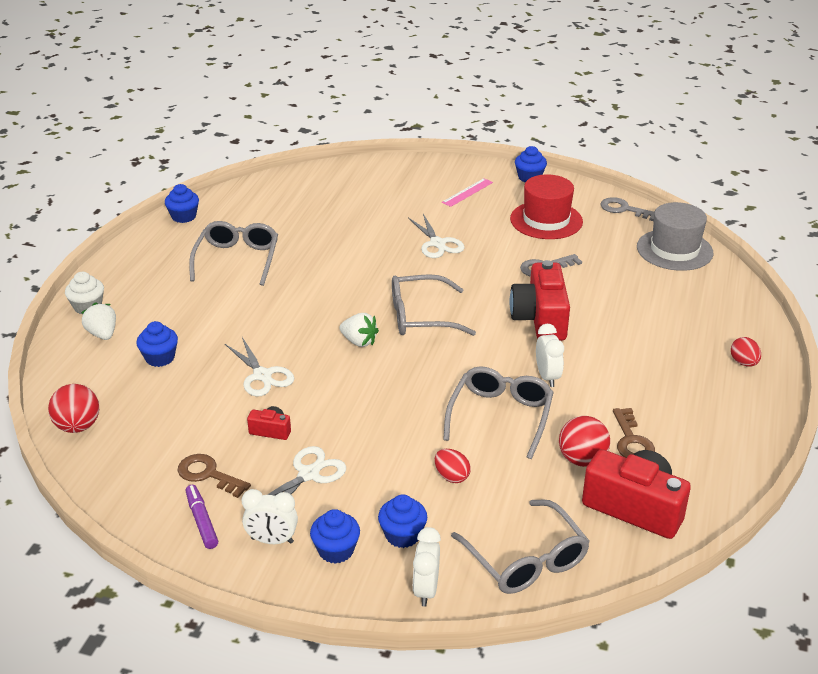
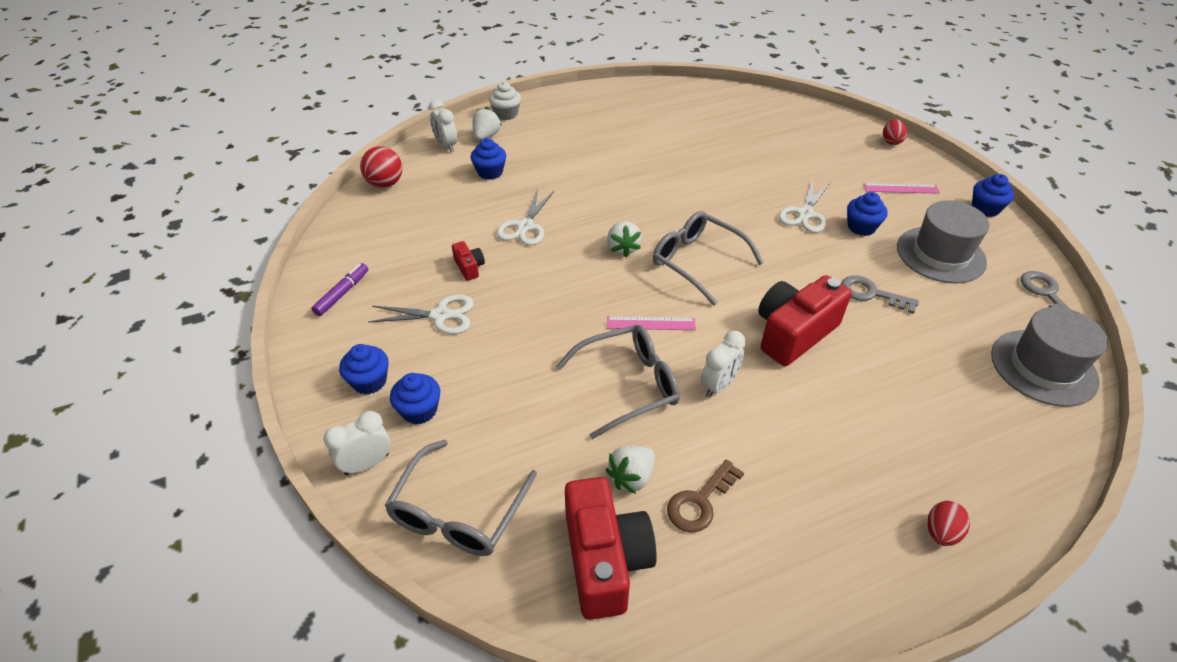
camera: 50 degrees right, 10 degrees up
(184, 216) = (652, 88): blue cupcake -> blue cupcake (861, 227)
(208, 474) = (393, 267): brown key -> none
(237, 259) = (638, 137): grey glasses -> none
(272, 540) = (351, 340): white clock -> white clock (446, 146)
(451, 476) = (518, 399): red egg -> red egg (891, 141)
(454, 373) = (650, 323): none -> pink ruler
(546, 220) = (940, 254): red hat -> grey hat
(582, 459) = (631, 477): red ball -> white strawberry

